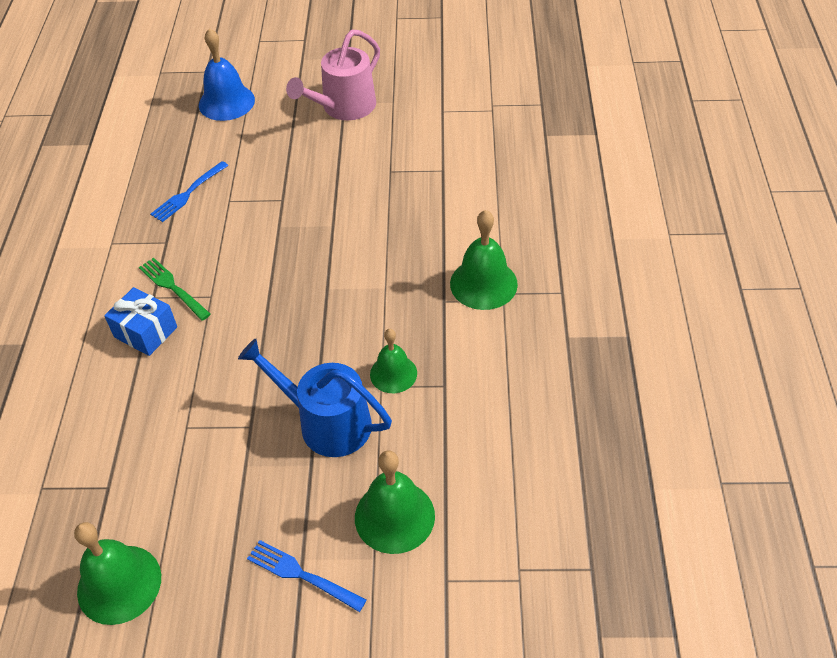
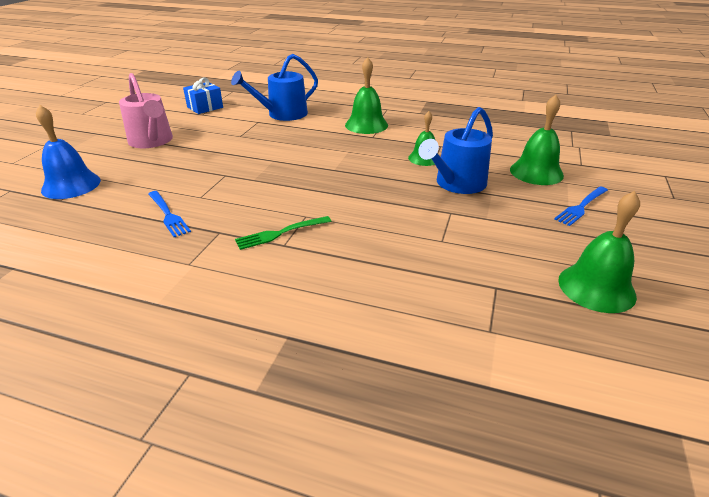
camera: 75 degrees left, 15 degrees down
(145, 332) = (324, 252): blue gift -> blue gift (205, 107)
(479, 185) = (283, 114): none -> blue watering can

